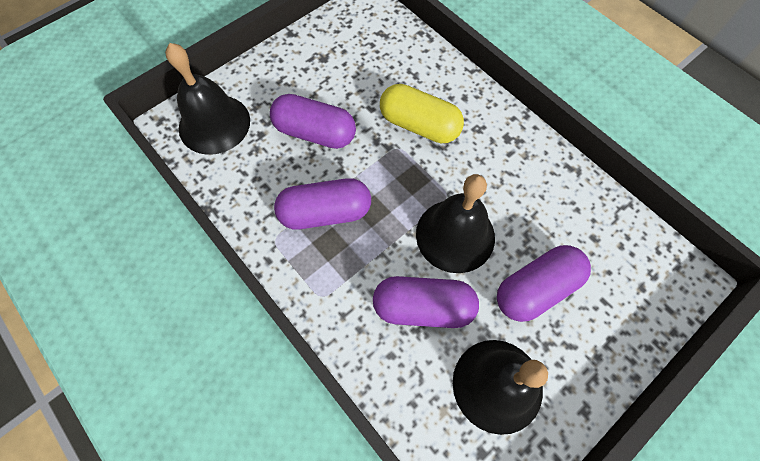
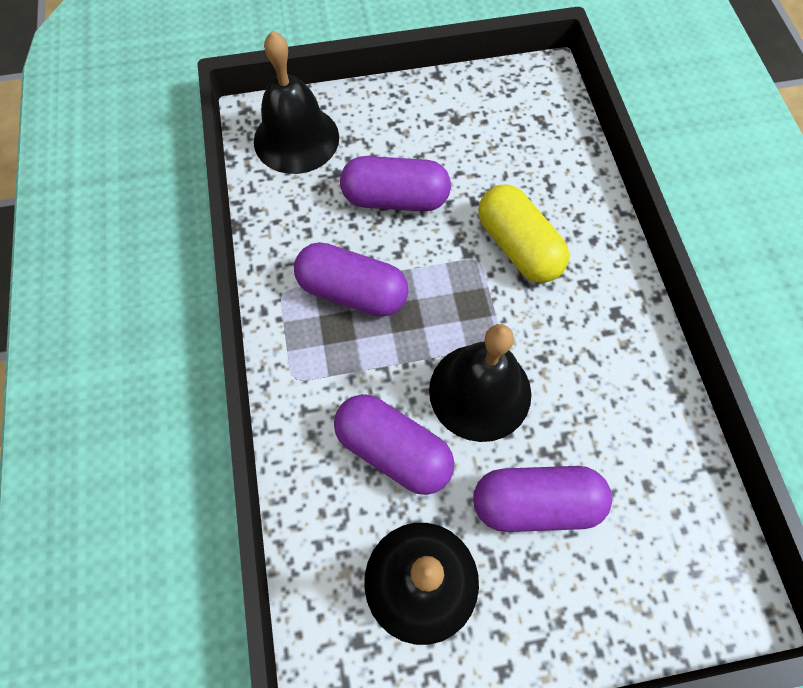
camera: 30 degrees right, 0 degrees up
(315, 133) = (395, 199): purple capsule -> purple capsule turned 45 degrees counterclockwise

